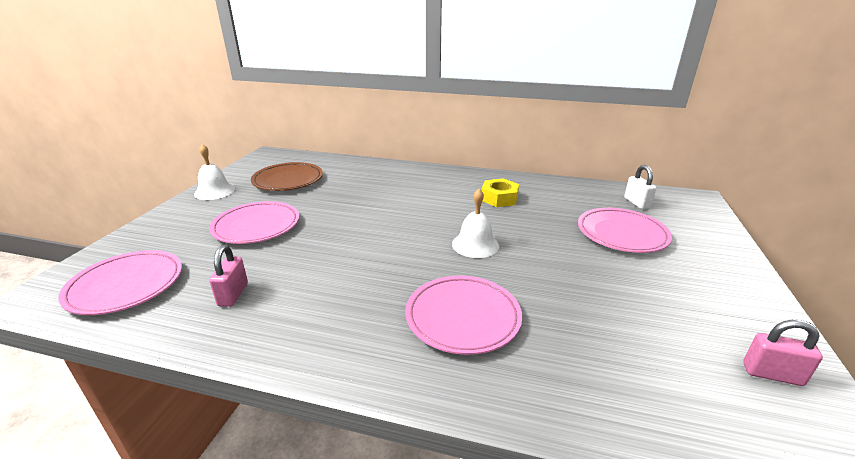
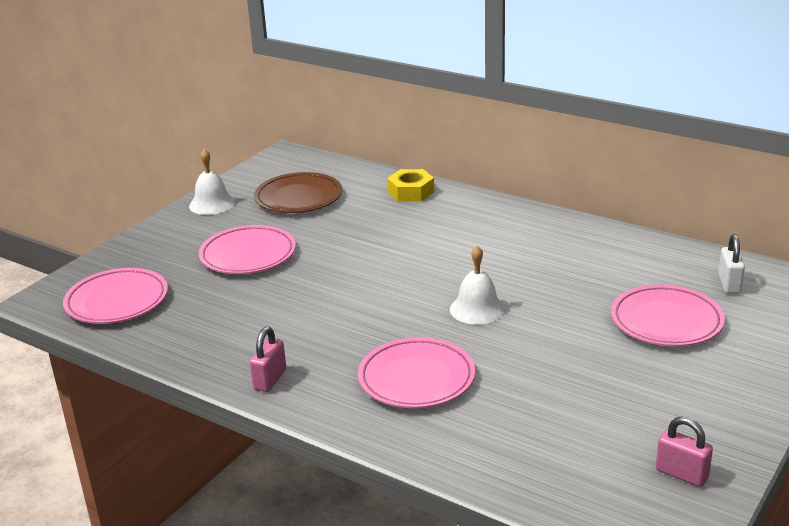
camera: 20 degrees right, 0 degrees up
(233, 294) = (210, 324): pink padlock -> pink padlock (270, 379)
(499, 198) = (548, 254): yellow nut -> yellow nut (411, 192)

